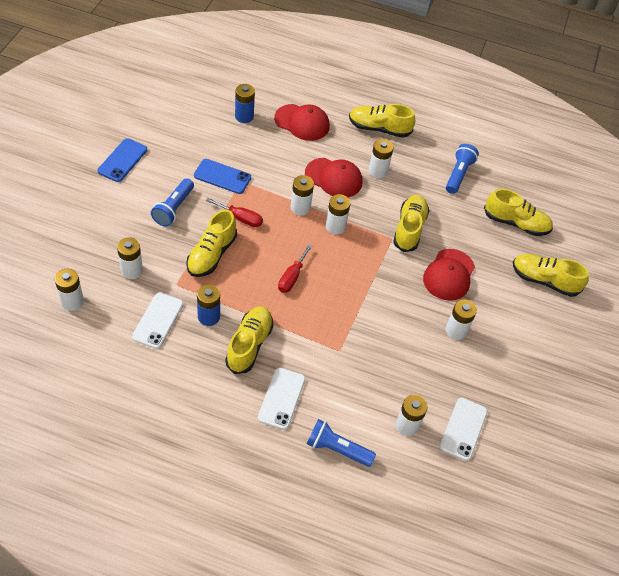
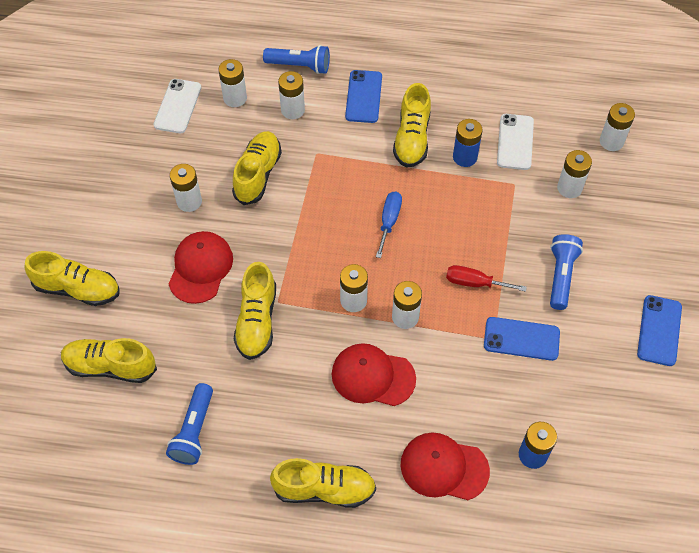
camera: 175 degrees right, 5 degrees up
(211, 254) = (490, 227): yellow shoe -> yellow shoe (258, 174)
(281, 398) = (363, 96): white phone -> blue phone
(292, 277) = (389, 221): red screwdriver -> blue screwdriver
(378, 171) = (313, 405): white battery -> white battery (292, 110)

